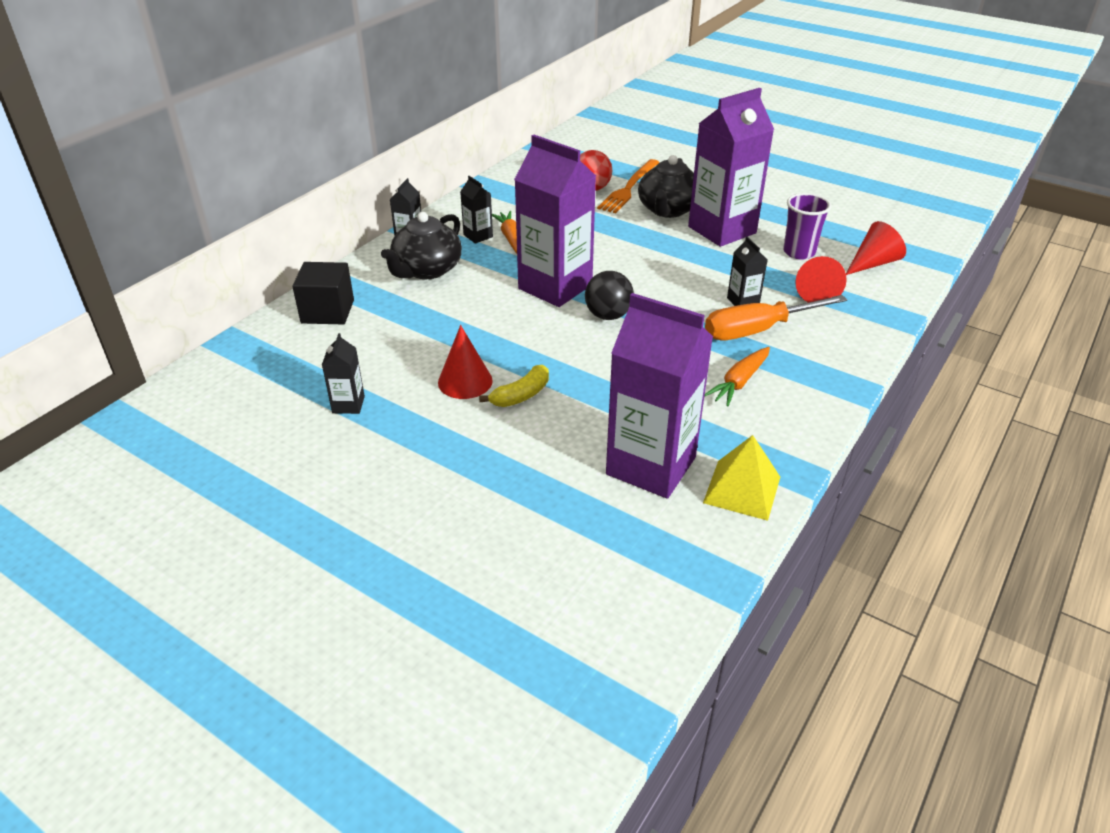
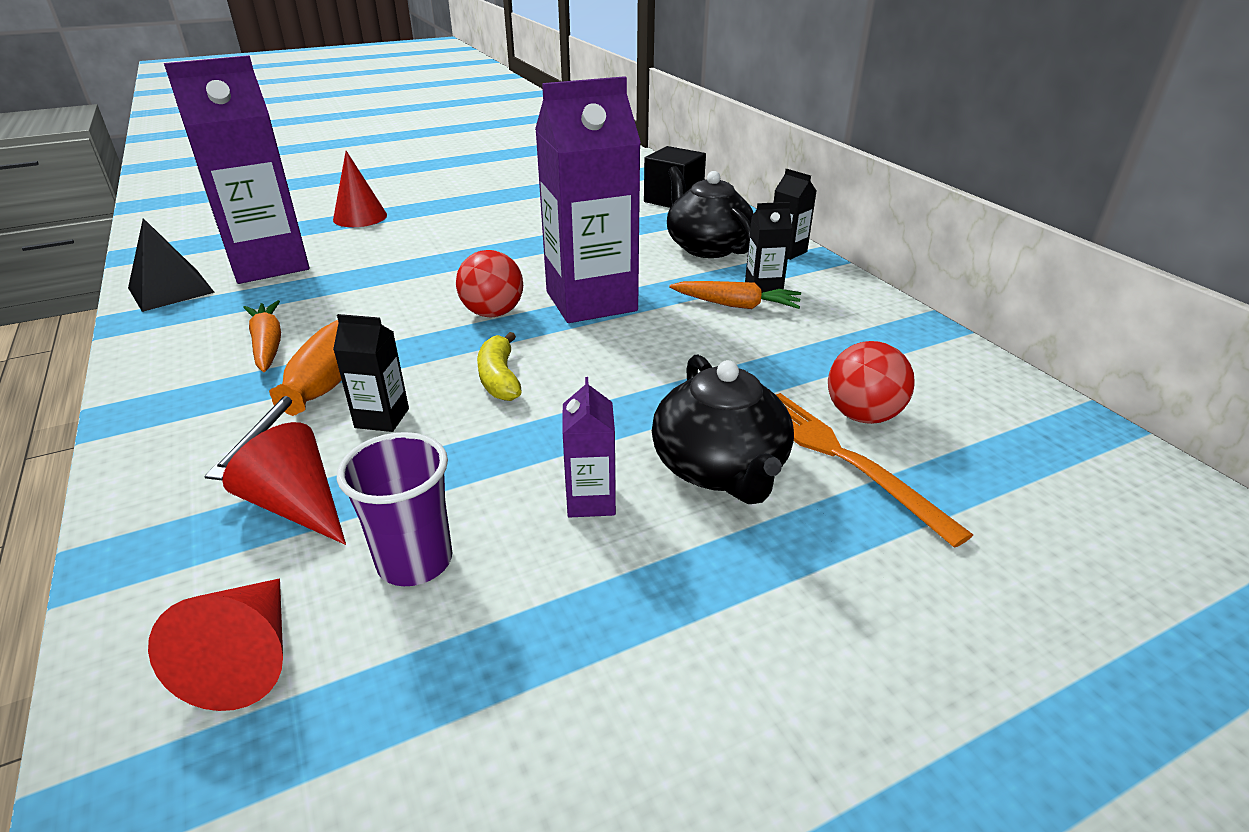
camera: 120 degrees right, 5 degrees down
(348, 404) = (528, 188): black carton -> none
(465, 381) = (493, 226): red cone -> red cone (360, 217)
(521, 395) = (439, 241): yellow banana -> yellow banana (499, 378)
(608, 315) = (493, 313): black ball -> red ball
(668, 210) = (720, 468): black teapot -> black teapot turned 150 degrees counterclockwise
(722, 230) = (591, 500): purple carton -> purple carton, size x0.44
(742, 489) = (170, 290): yellow pyramid -> black pyramid

